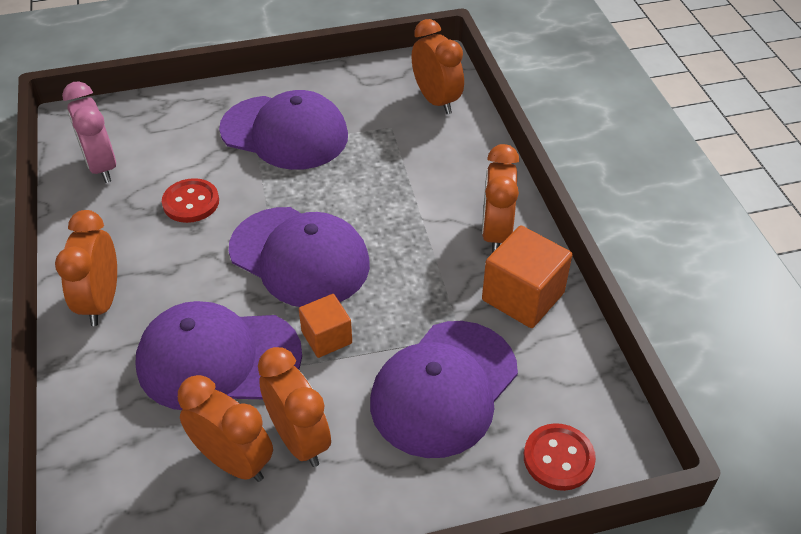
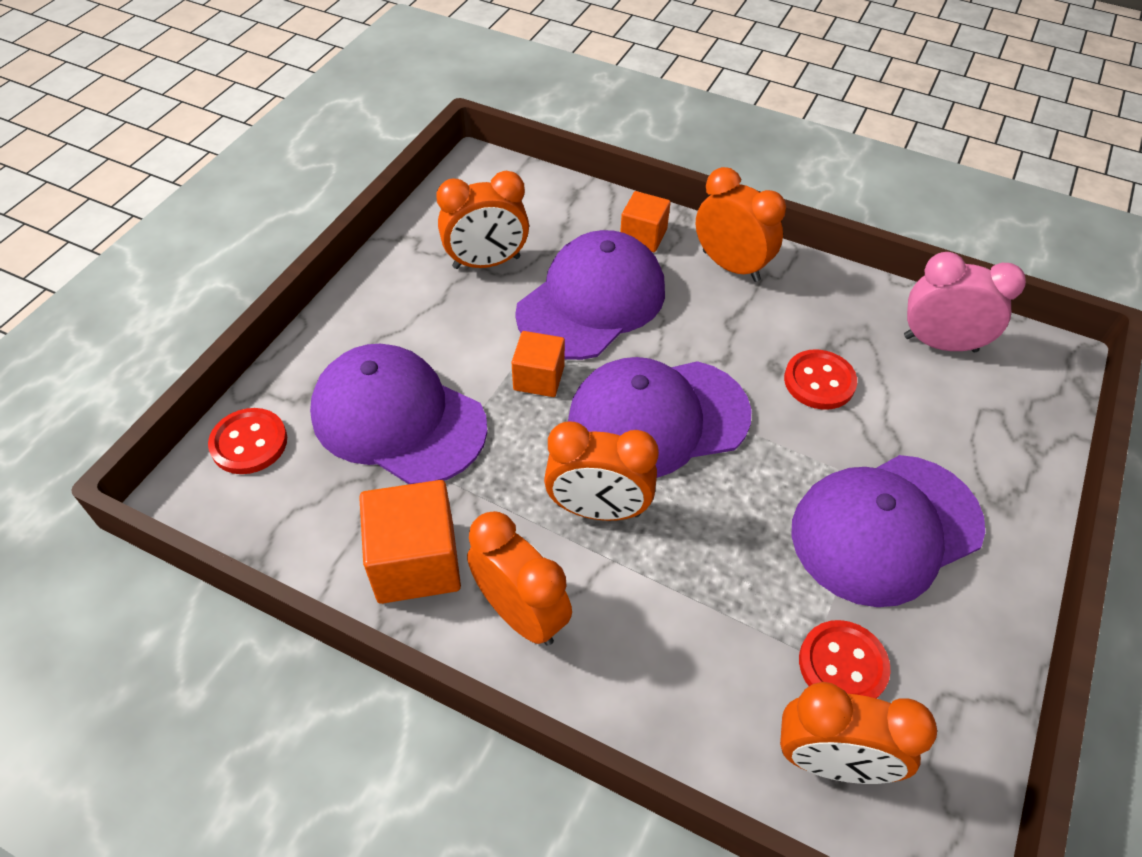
camera: 130 degrees right, 5 degrees up
(106, 376) = (643, 236): none -> orange cube
(299, 439) = (462, 304): orange clock -> orange clock (598, 509)
(385, 115) = (842, 665): none -> red button
(444, 388) = (398, 419): purple cap -> purple cap turned 45 degrees counterclockwise

